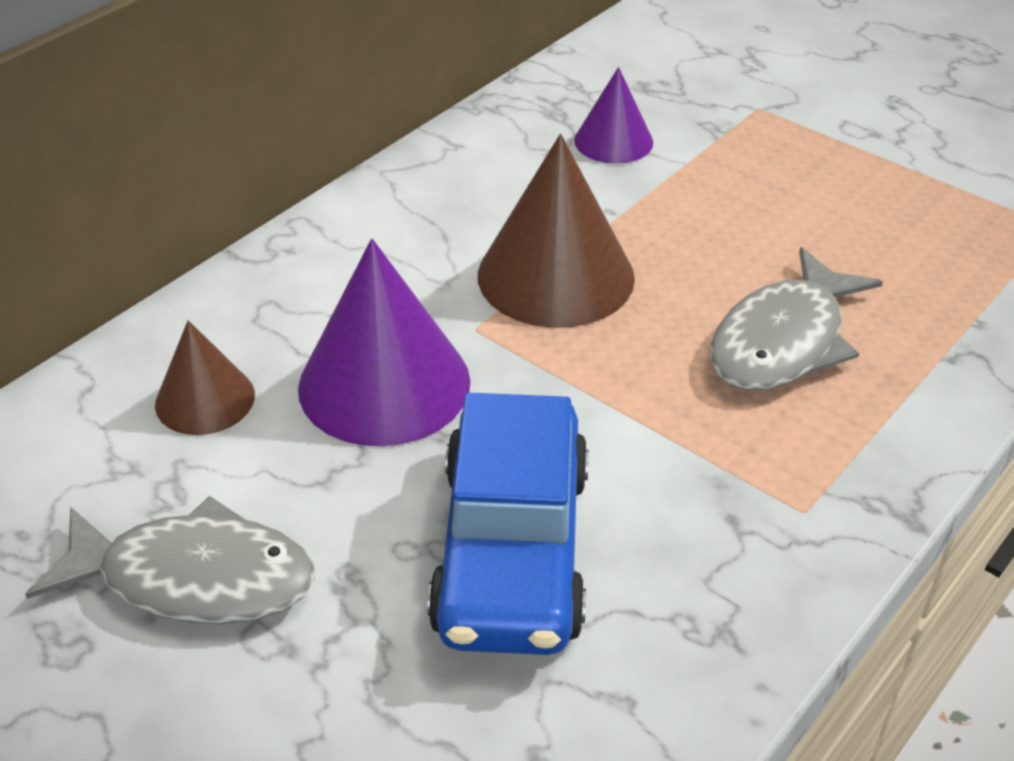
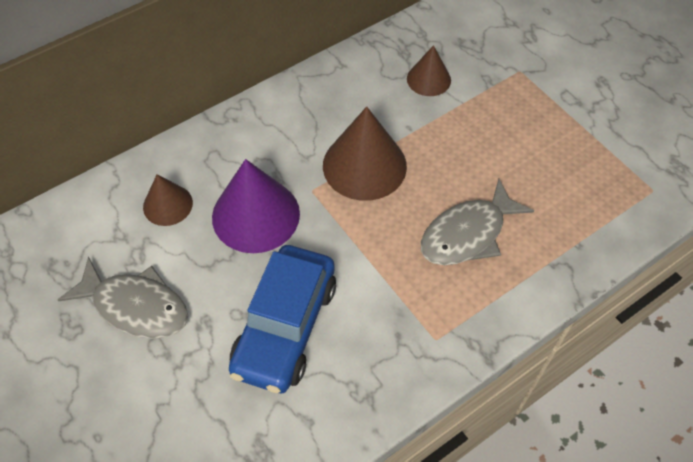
camera: 15 degrees right, 15 degrees up
(613, 141) = (428, 79): purple cone -> brown cone

